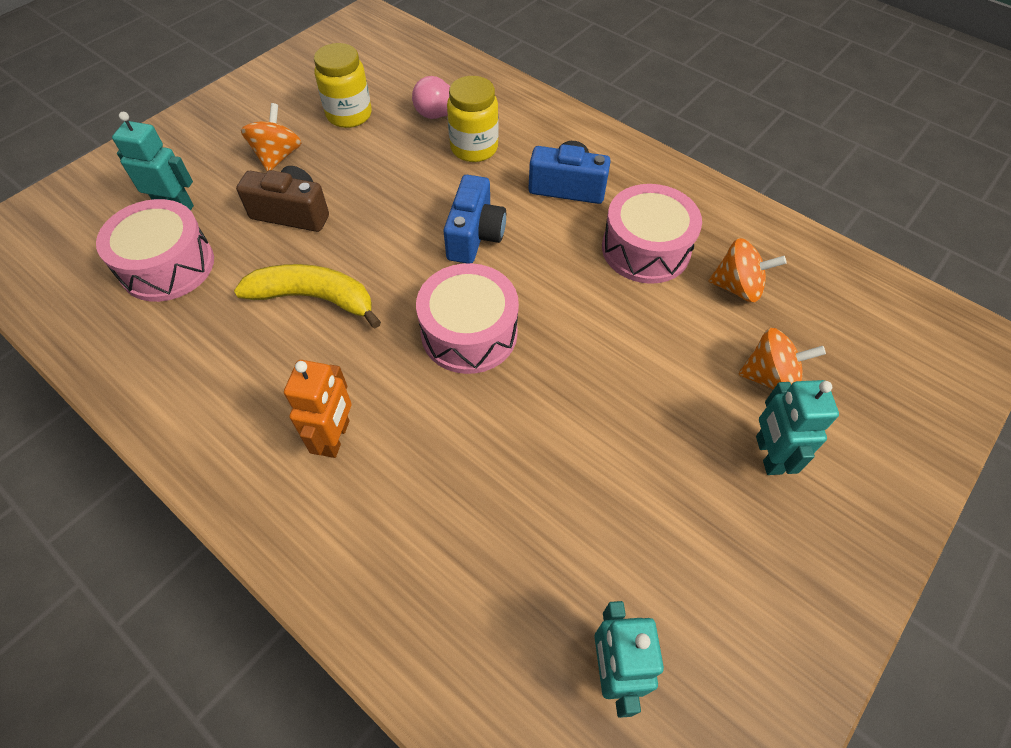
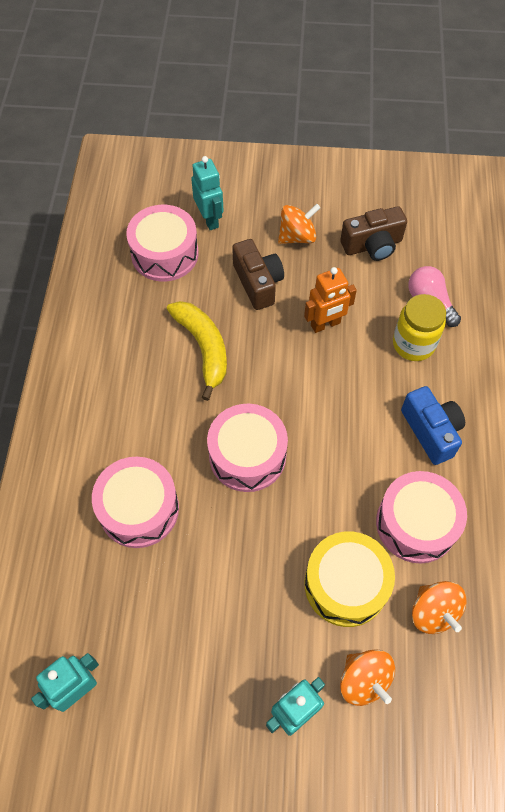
camera: 55 degrees right, 5 degrees up
(336, 437) = (118, 435): orange robot -> orange robot (325, 324)
(349, 115) = (372, 245): yellow jar -> brown camera
(442, 469) = (139, 509): none -> pink drum
(475, 235) = (331, 402): blue camera -> none
(666, 334) = (346, 584): none -> yellow drum

